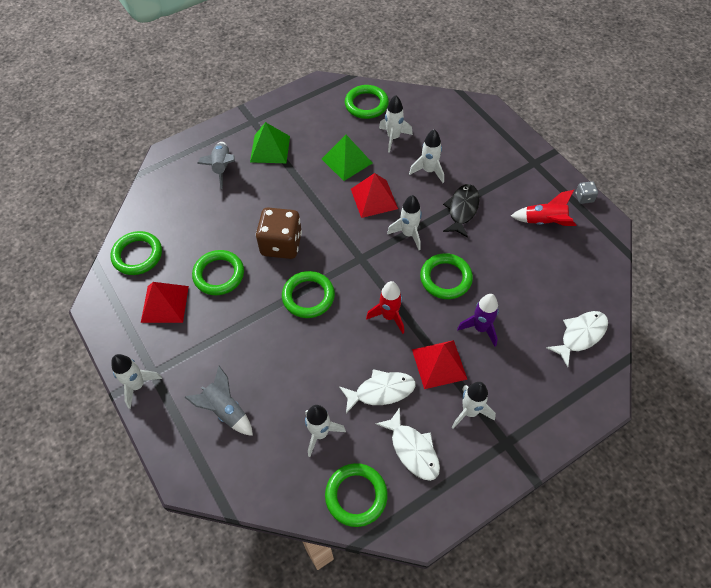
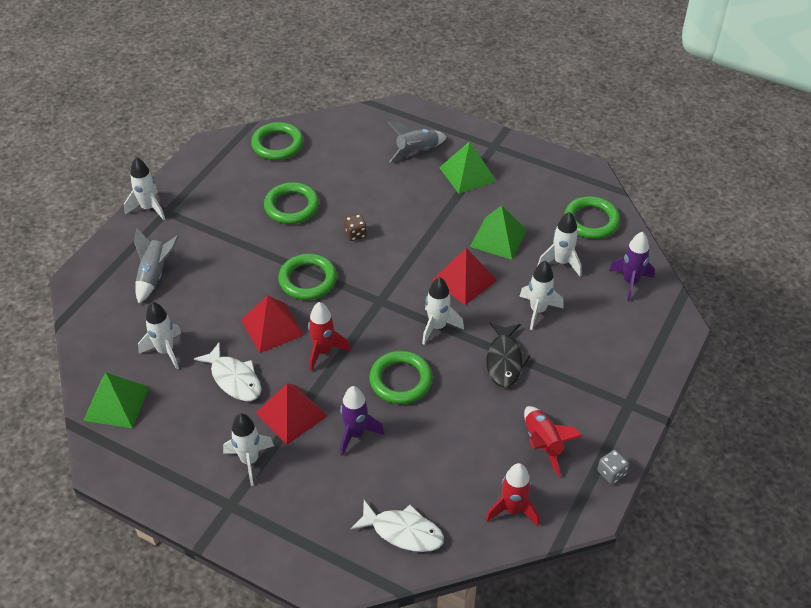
camera: 60 degrees right, 10 degrees down
(164, 304) = (238, 186): red pyramid -> red pyramid (272, 327)
(281, 244) = (355, 234): brown dice -> brown dice, size x0.45
(356, 495) = (116, 403): green ring -> green pyramid
(412, 449) = (184, 429): white fish -> none
(434, 112) = (630, 282): none -> purple rocket
(462, 209) = (504, 360): black fish -> black fish turned 105 degrees clockwise
(589, 263) = (512, 510): none -> red rocket

